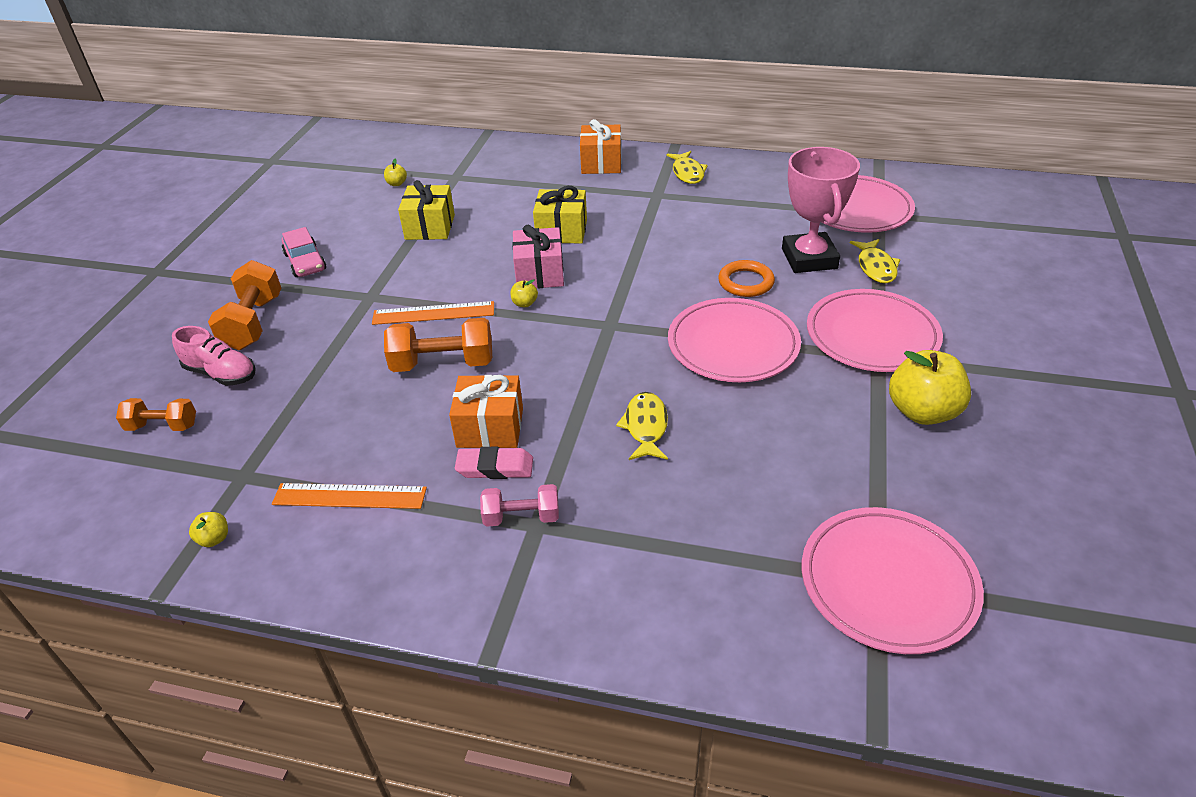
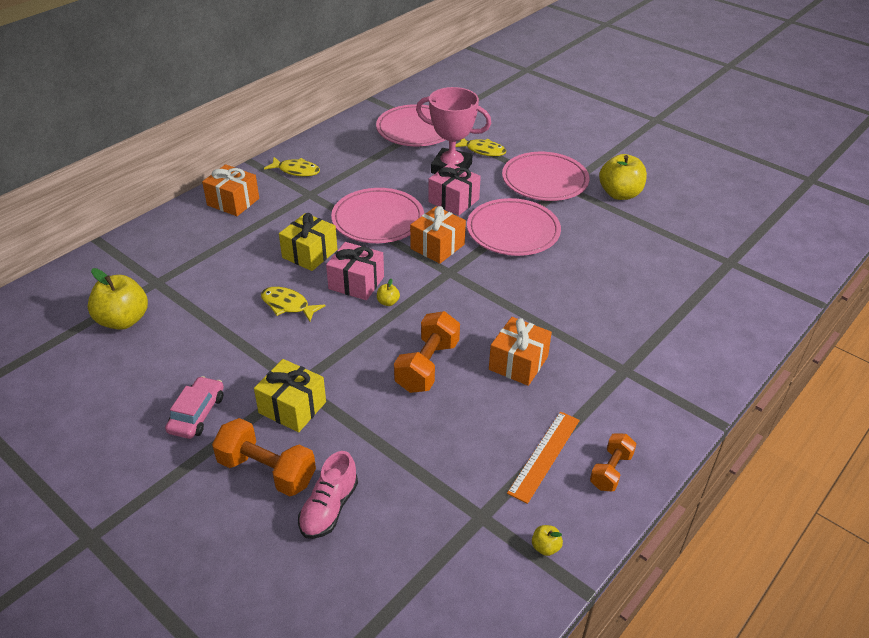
camera: 65 degrees left, 0 degrees up
(162, 426) = (376, 564): orange dumbbell -> orange dumbbell (611, 471)
(221, 374) = (329, 508): pink shoe -> pink shoe turned 150 degrees clockwise
(305, 262) = (197, 414): pink car -> pink car turned 75 degrees counterclockwise
(397, 184) = (123, 320): yellow apple -> yellow apple, size x2.33
(430, 227) = (224, 320): yellow gift -> yellow gift (292, 407)
(433, 313) = (356, 353): orange ruler -> none
(495, 467) = (560, 373): pink eraser -> none
(521, 517) = (614, 374): pink dumbbell -> none
(645, 427) = (565, 294): yellow fish -> yellow fish (288, 305)
(647, 301) = (437, 246): none -> orange gift
(746, 282) = (453, 200): orange ring -> pink gift
(888, 583) = (732, 259): pink plate -> pink plate (378, 219)

